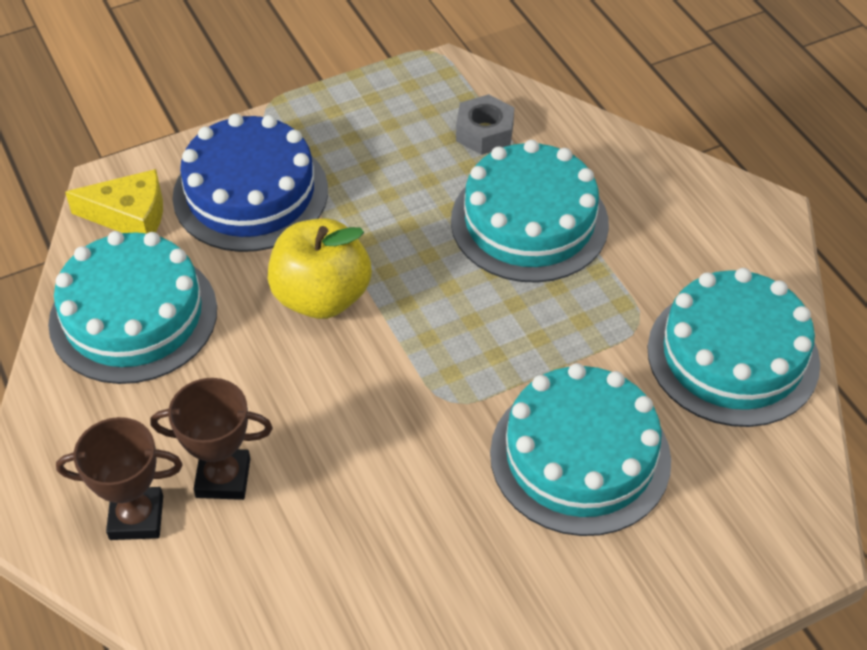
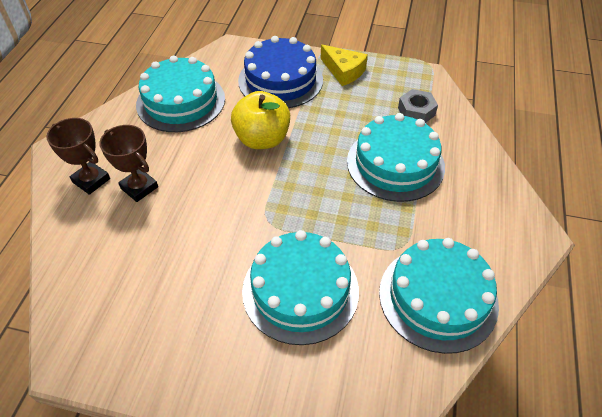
camera: 40 degrees right, 0 degrees up
(130, 215) = (223, 62): yellow cheese -> yellow cheese (344, 71)

